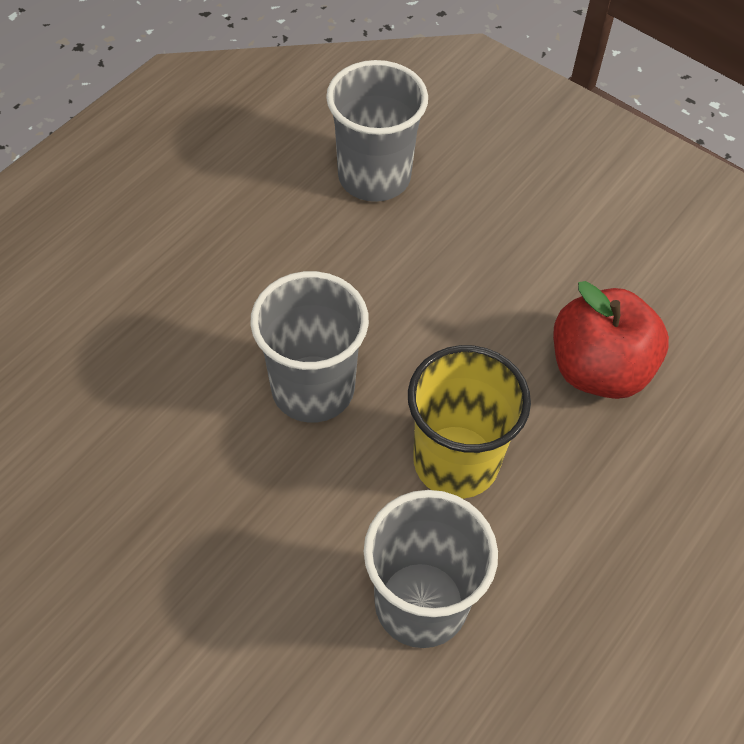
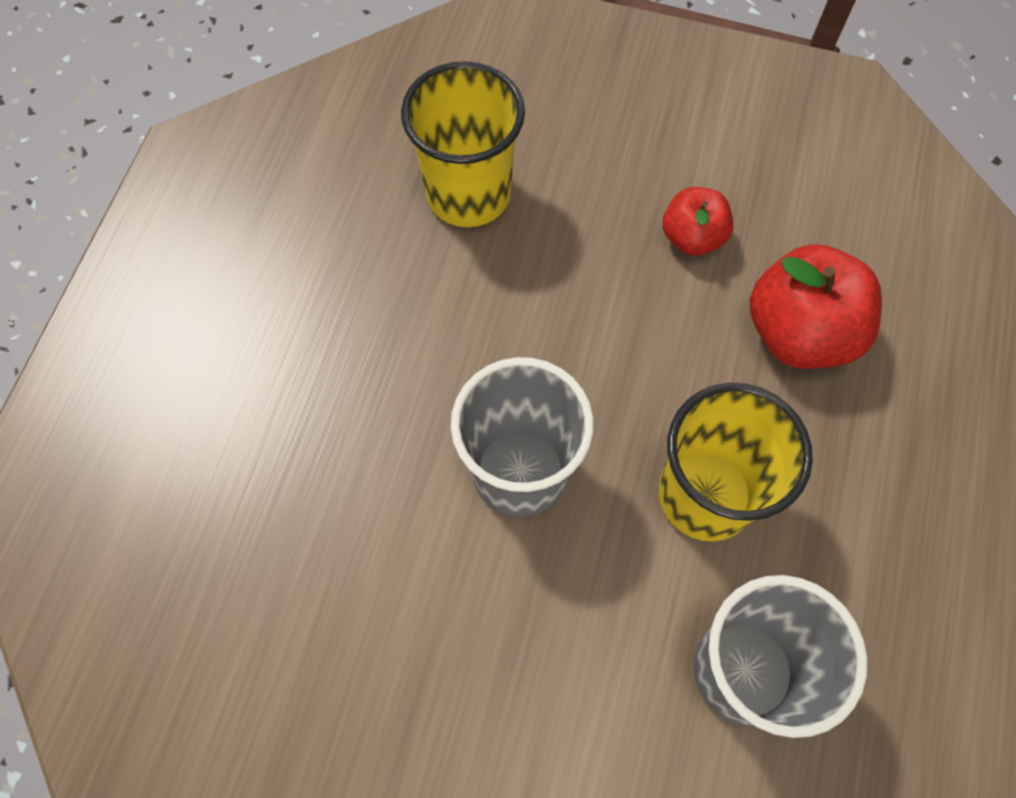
camera: 20 degrees left, 10 degrees up
(374, 177) = (468, 194): grey cup -> yellow cup
(542, 268) = (692, 237): none -> red apple

